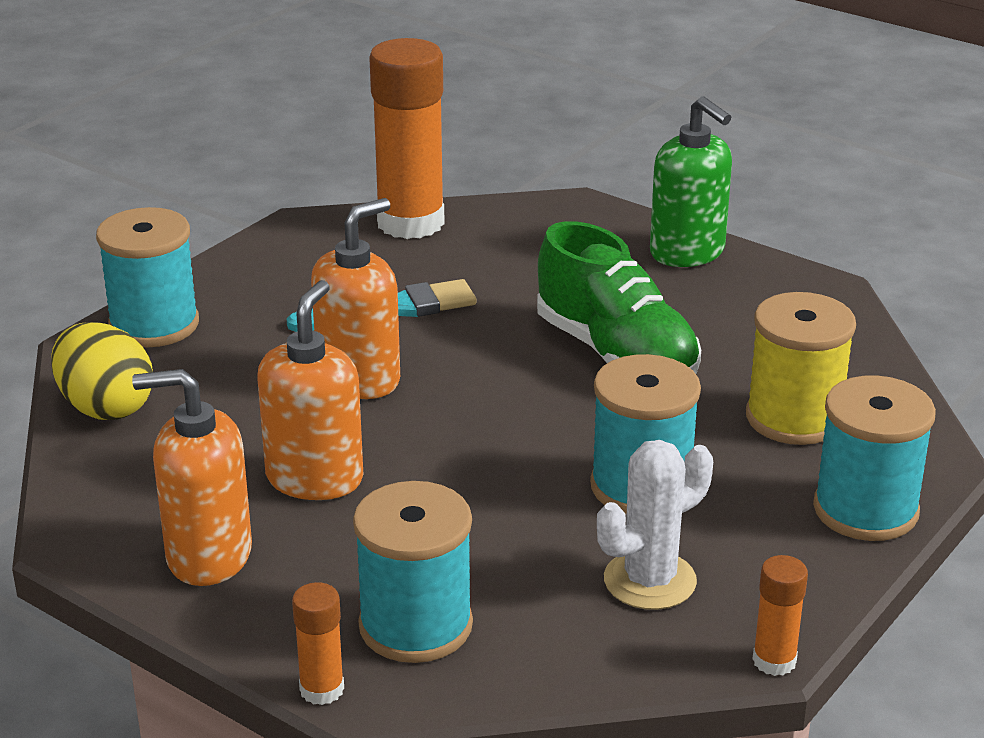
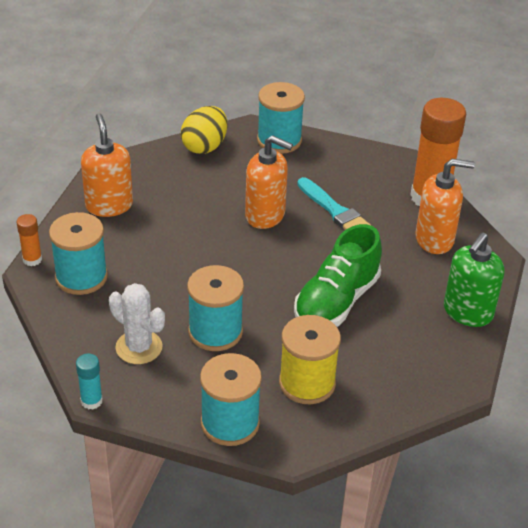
camera: 70 degrees right, 10 degrees up
(315, 478) = (177, 221): orange soap dispenser -> orange soap dispenser (435, 239)
(774, 661) = (91, 401): orange glue stick -> turquoise glue stick

